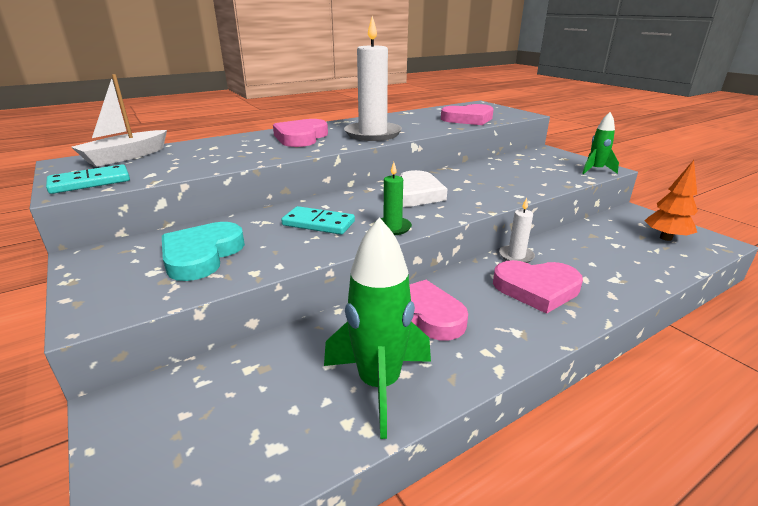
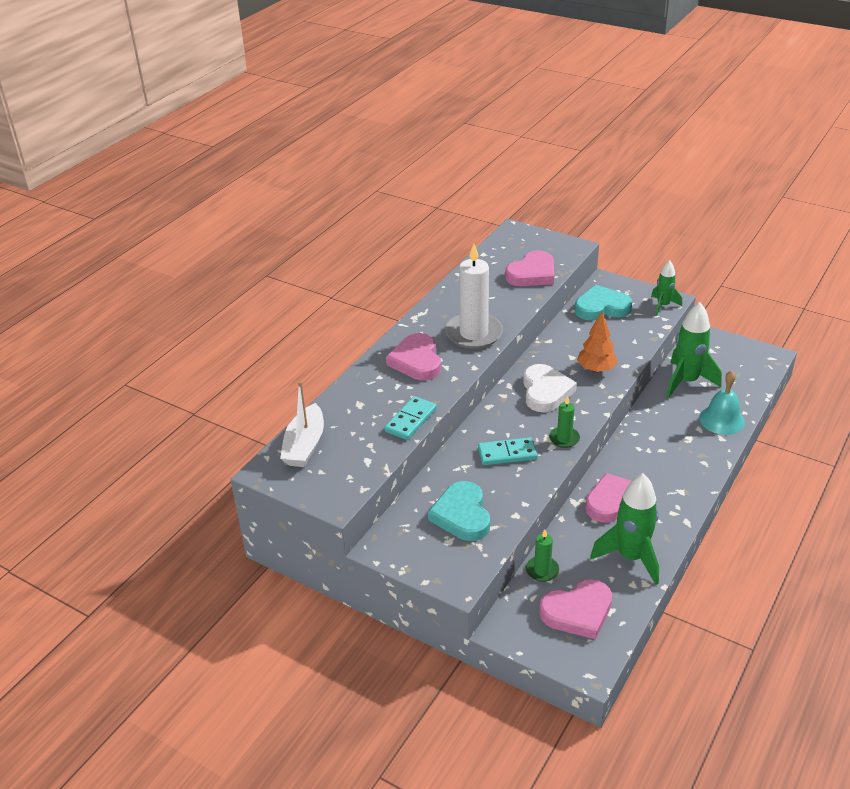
camera: 25 degrees left, 10 degrees up
(90, 182) = (337, 487): turquoise domino -> turquoise domino (411, 420)
(252, 355) = (542, 570): none -> green candle
(516, 256) = (642, 422): white candle -> none
(528, 161) = (601, 307): none -> turquoise heart
(536, 289) = (673, 450): pink heart -> pink heart (578, 612)
(594, 239) = (686, 382): none -> green rocket
(622, 278) = (721, 420): none -> turquoise bell
(666, 238) = (734, 363): orange tree -> orange tree (596, 369)

